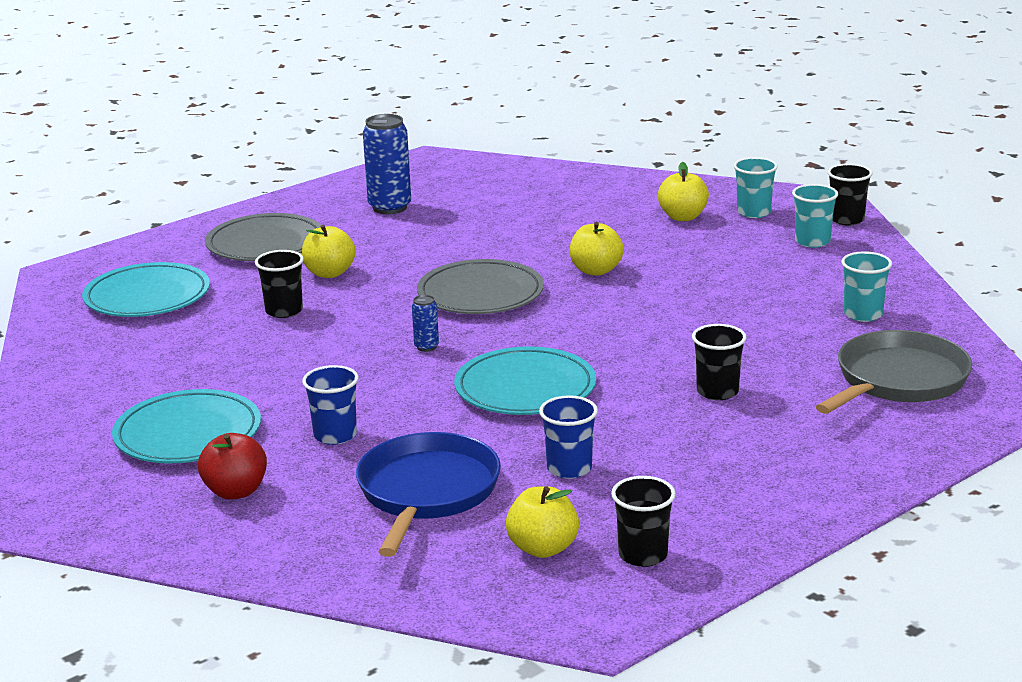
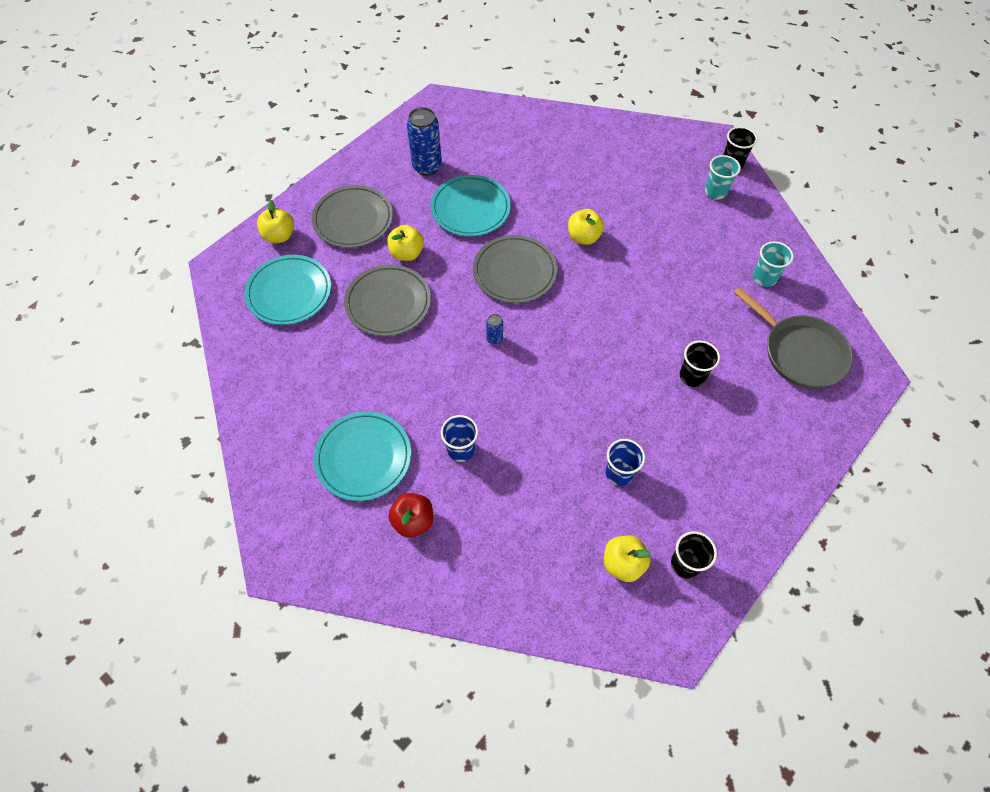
camera: 10 degrees left, 35 degrees up
(284, 311) = (388, 303): black cup -> grey plate
(427, 492) = (536, 509): blue pan -> none
(525, 388) = (570, 383): turquoise plate -> turquoise plate (470, 209)
(683, 217) = (626, 166): yellow apple -> yellow apple (279, 236)
(753, 212) = (671, 158): turquoise cup -> none
(898, 380) = (800, 353): grey pan -> grey pan turned 105 degrees clockwise

